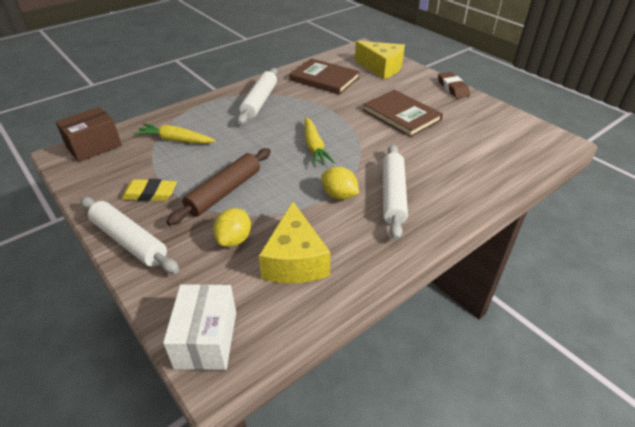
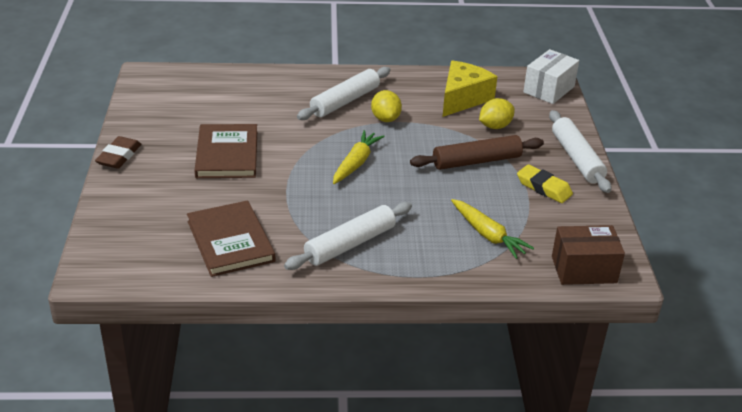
camera: 145 degrees left, 5 degrees down
(381, 68) = (137, 222): yellow cheese -> none

